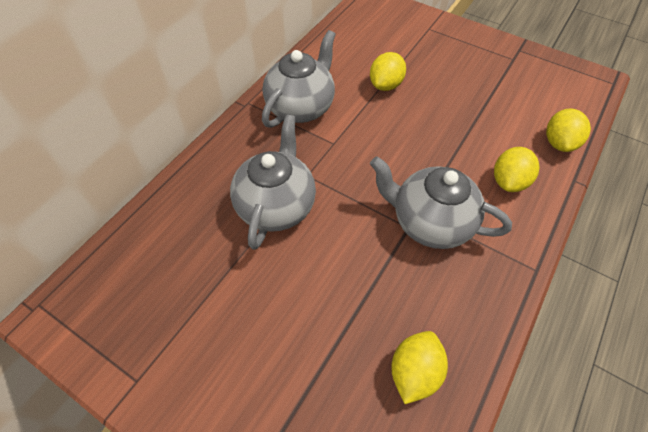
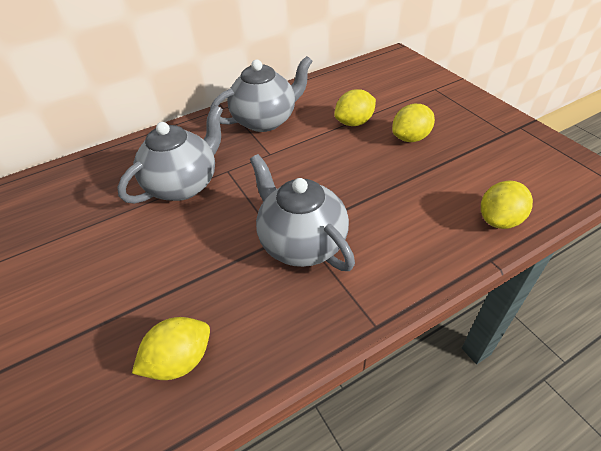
camera: 30 degrees right, 10 degrees down
(509, 181) = (412, 236): yellow lemon -> yellow lemon (411, 138)

